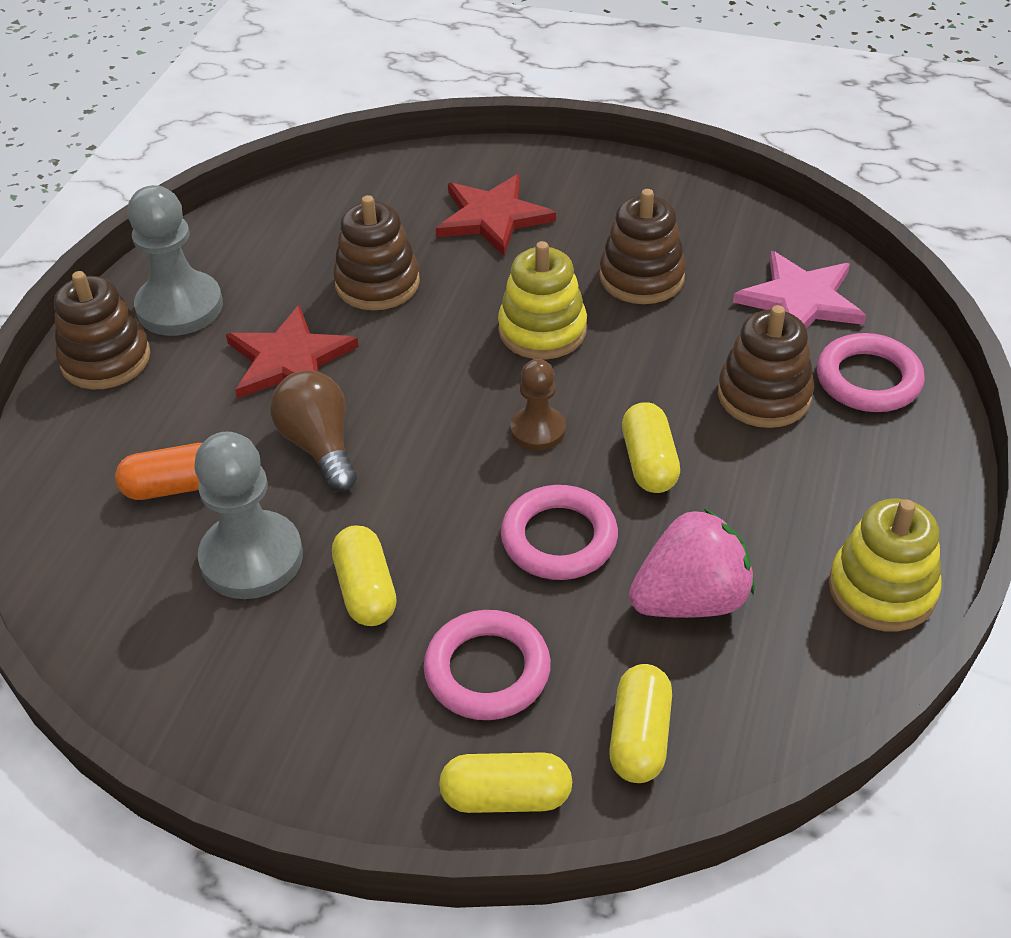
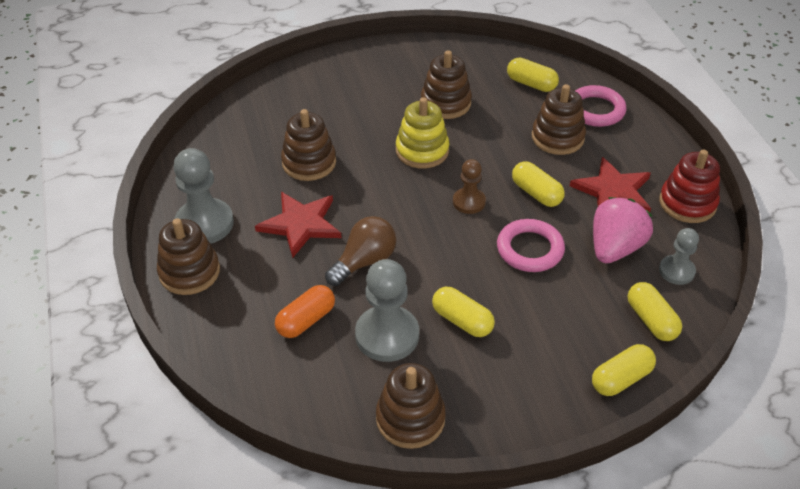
camera: 35 degrees left, 0 degrees up
(172, 684) = (410, 419): none -> brown stacking toy
(319, 446) = (364, 261): brown light bulb -> brown light bulb turned 105 degrees clockwise
(487, 670) = (557, 327): pink ring -> none
(492, 217) = (337, 102): red star -> red star (613, 191)
(757, 684) = (676, 271): none -> grey pawn
(801, 299) = (531, 84): pink star -> yellow capsule
(882, 589) = (687, 203): yellow stacking toy -> red stacking toy

